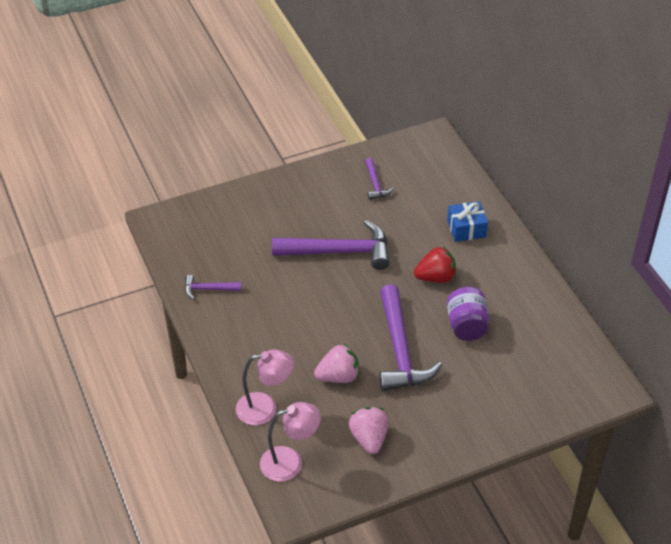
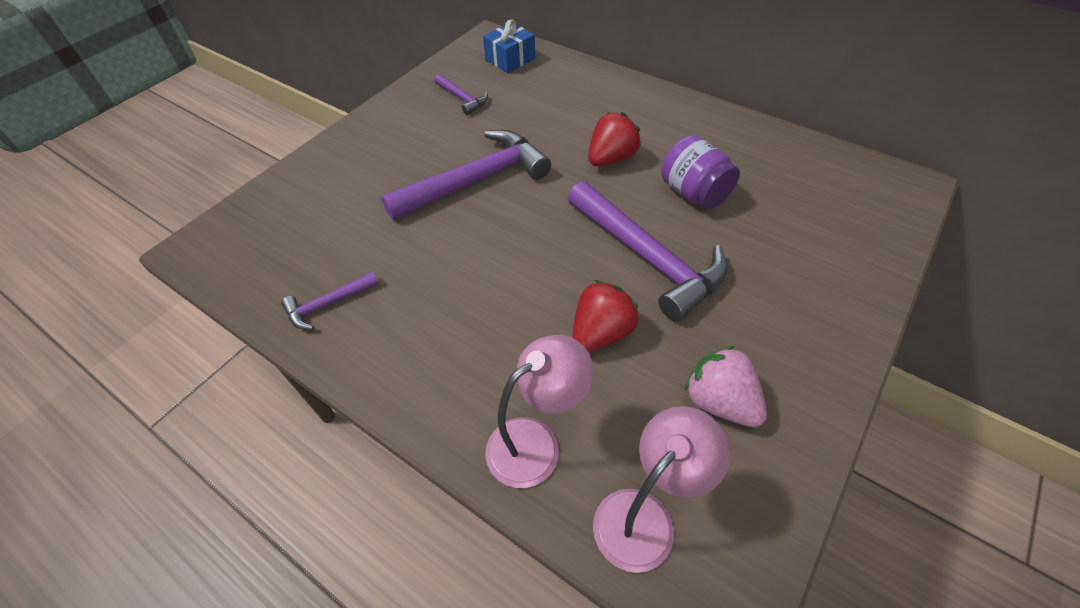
camera: 30 degrees left, 5 degrees up
(338, 376) = (601, 333): pink strawberry -> red strawberry
(466, 229) = (597, 100): blue gift -> blue gift (510, 59)

